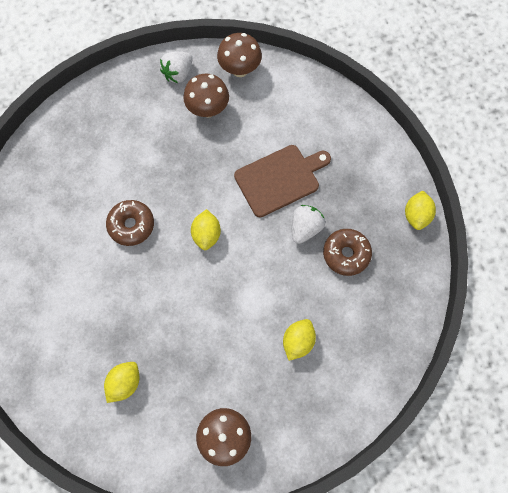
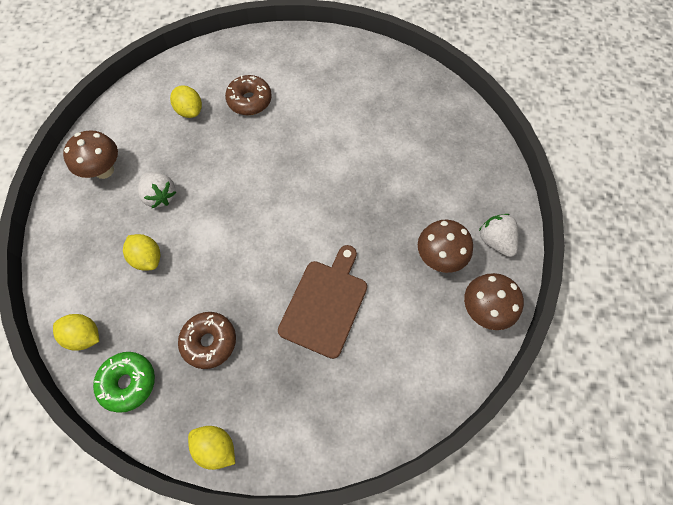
camera: 110 degrees right, 5 degrees down
(131, 225) = (330, 151): brown donut -> brown donut (249, 100)
(206, 234) = (293, 211): yellow lemon -> yellow lemon (84, 336)
(280, 179) = (325, 304): brown cutting board -> brown cutting board turned 150 degrees counterclockwise
(305, 228) = (258, 309): white strawberry -> white strawberry (160, 196)
(403, 301) = (128, 382): none -> green donut

